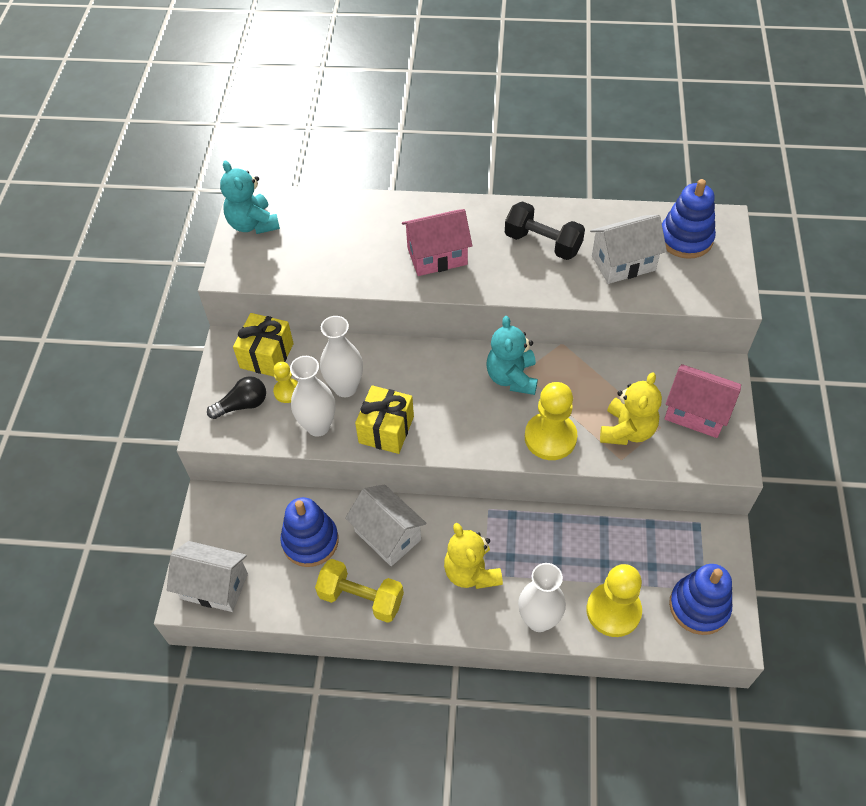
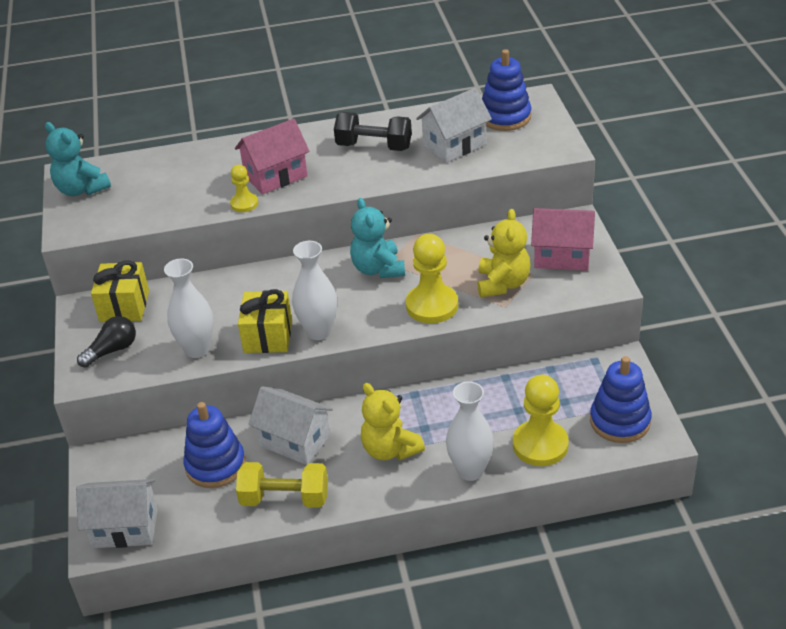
camera: 15 degrees left, 15 degrees down
(287, 391) = (156, 329): yellow pawn -> yellow pawn (244, 204)
(345, 387) = (215, 313): white vase -> white vase (319, 331)

